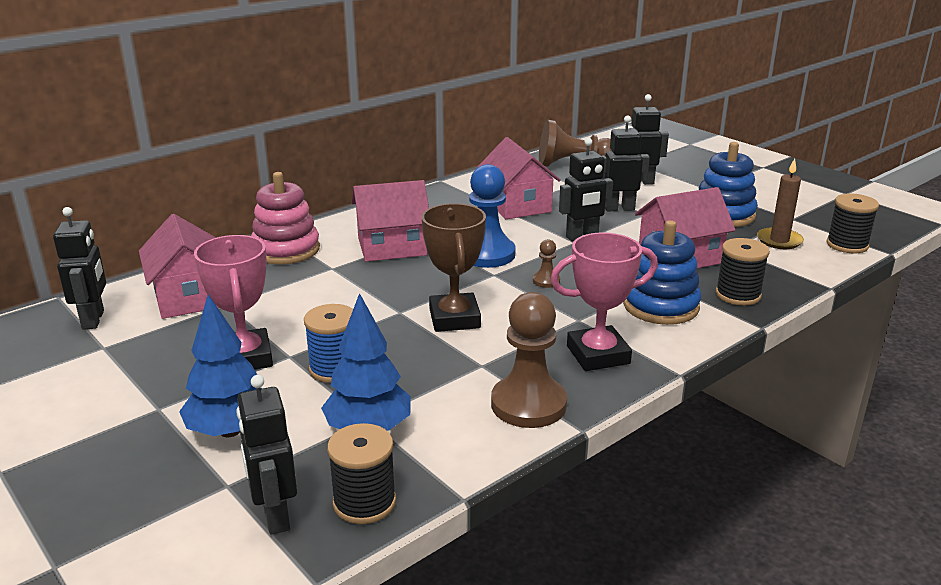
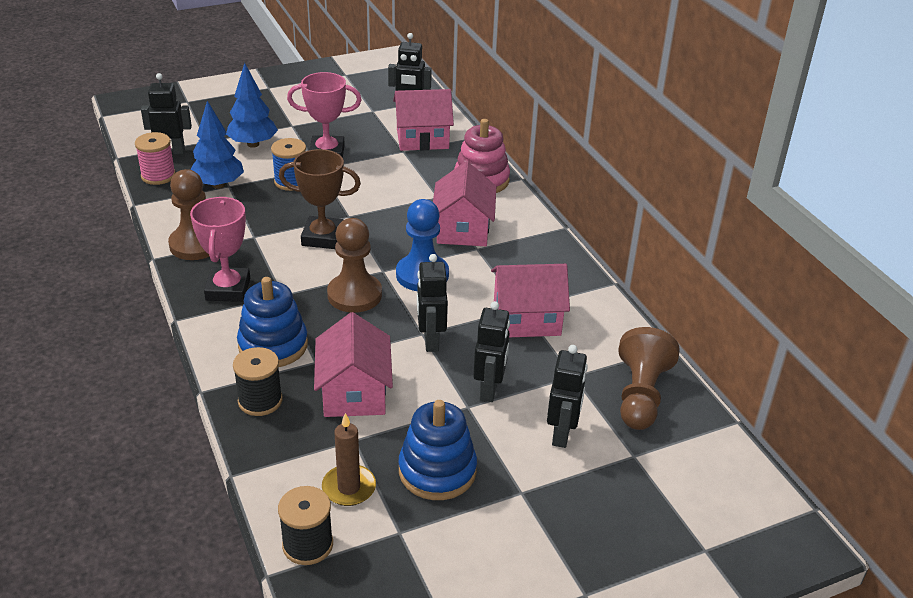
camera: 105 degrees right, 10 degrees up
(364, 502) = (158, 176): black spool -> pink spool
(546, 281) = (354, 295): brown pawn -> brown pawn, size x2.20

